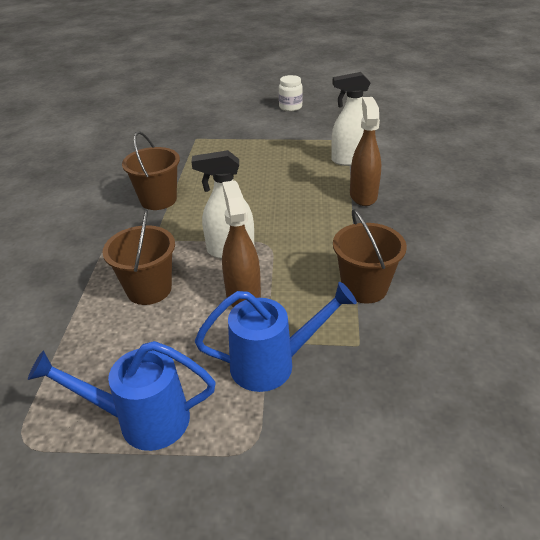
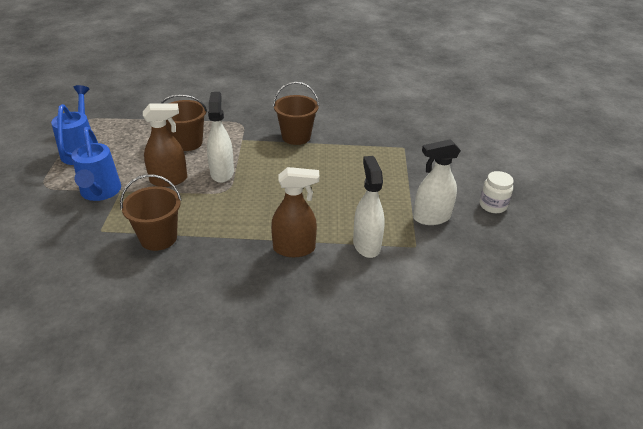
camera: 85 degrees right, 0 degrees up
(308, 131) = (431, 217): none -> white spray bottle

